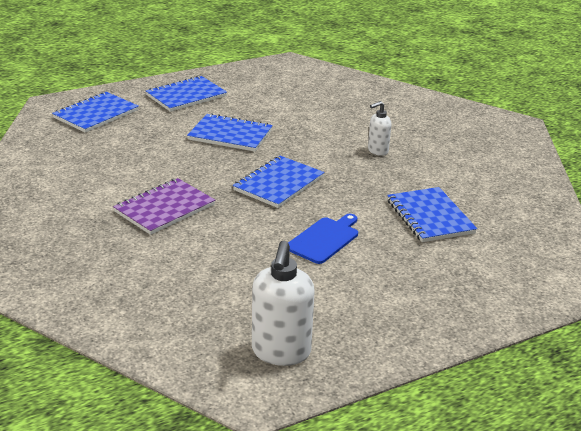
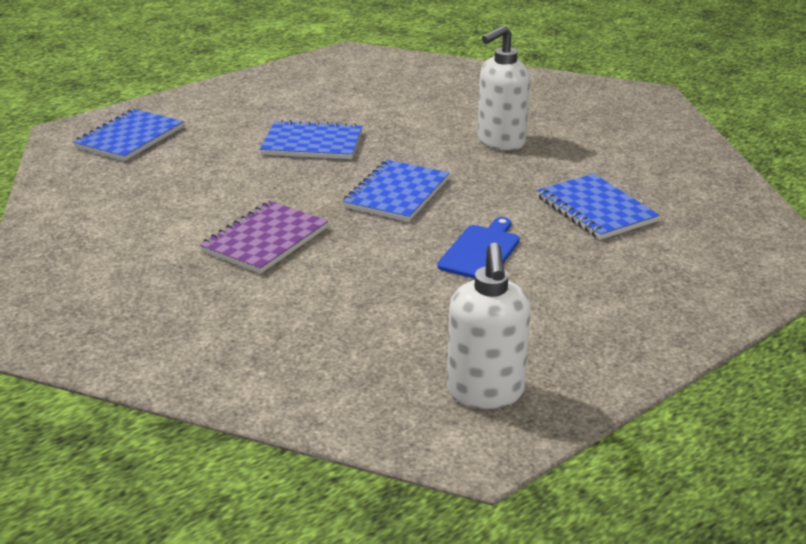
camera: 10 degrees left, 0 degrees up
(186, 96) = (238, 104): blue notebook -> none
(377, 151) = (500, 142): white soap dispenser -> white soap dispenser, size x1.76

